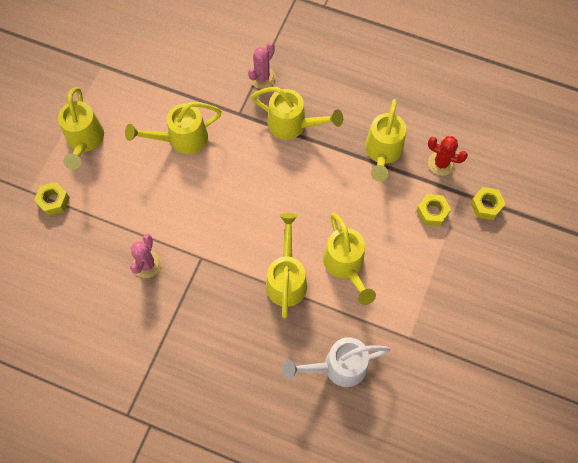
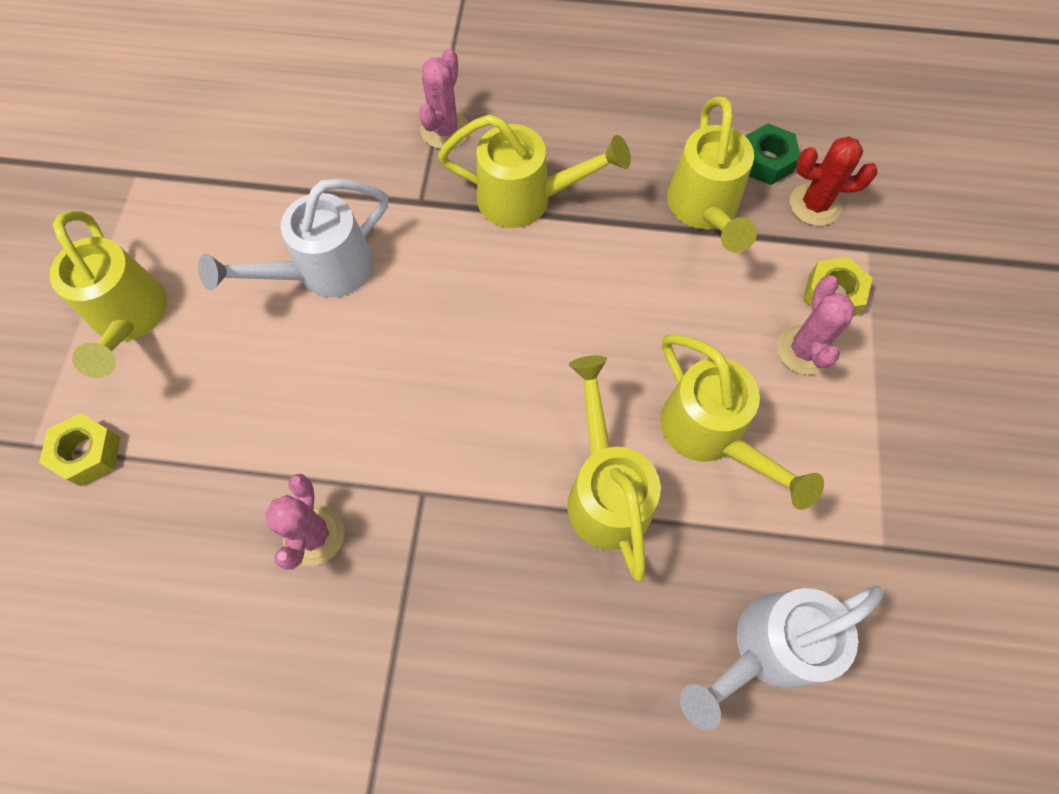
camera: 15 degrees left, 0 degrees up
(181, 139) = (322, 272): yellow watering can -> white watering can
(407, 236) = (803, 350): none -> pink cactus
(424, 134) = (766, 161): none -> green nut
(486, 205) = (921, 260): yellow nut -> none

